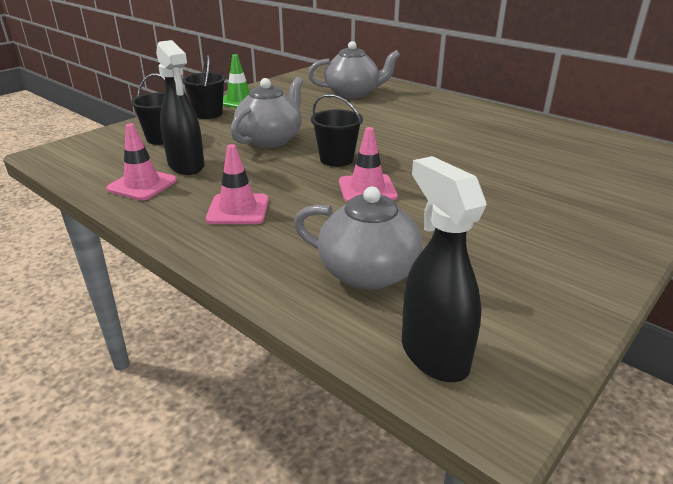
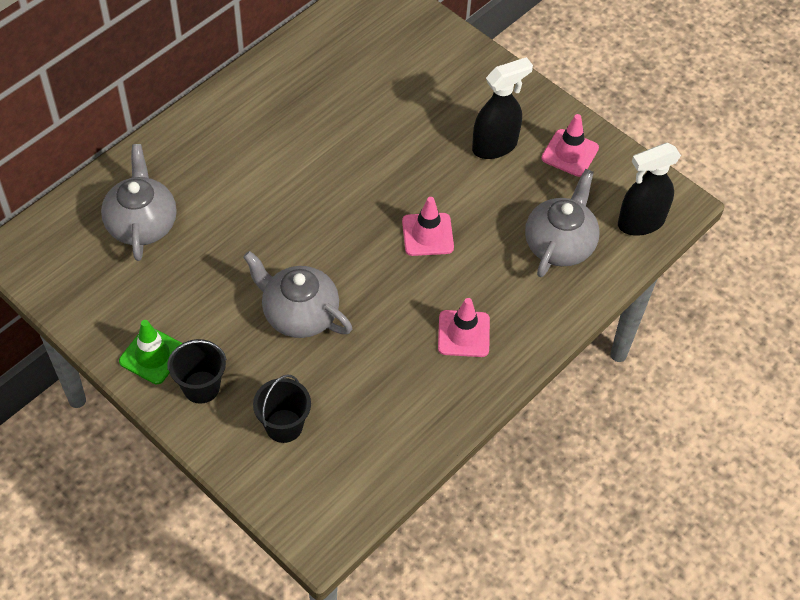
camera: 90 degrees left, 25 degrees up
(142, 185) = (410, 421): pink traffic cone -> pink traffic cone (570, 153)
(186, 166) = (366, 388): black spray bottle -> black spray bottle (495, 146)
(336, 159) = (359, 254): black bucket -> none

